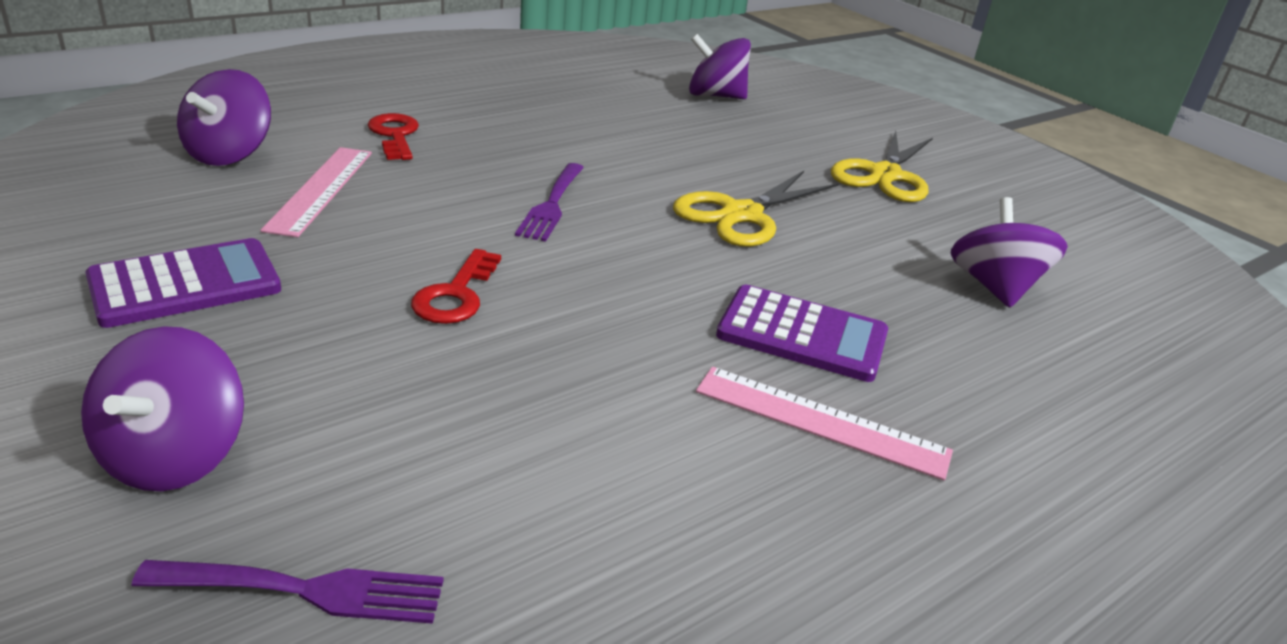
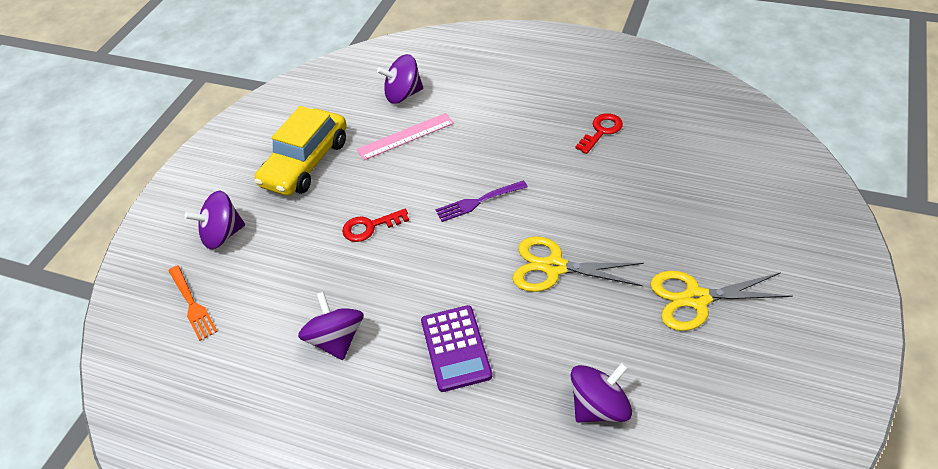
camera: 65 degrees right, 15 degrees up
(185, 284) = (305, 163): purple calculator -> yellow car
(305, 590) = (192, 305): purple fork -> orange fork
(395, 135) = (480, 115): red key -> red key (601, 131)
(715, 96) = (706, 172): purple spinning top -> purple spinning top (336, 340)
(821, 421) = (390, 387): pink ruler -> none

